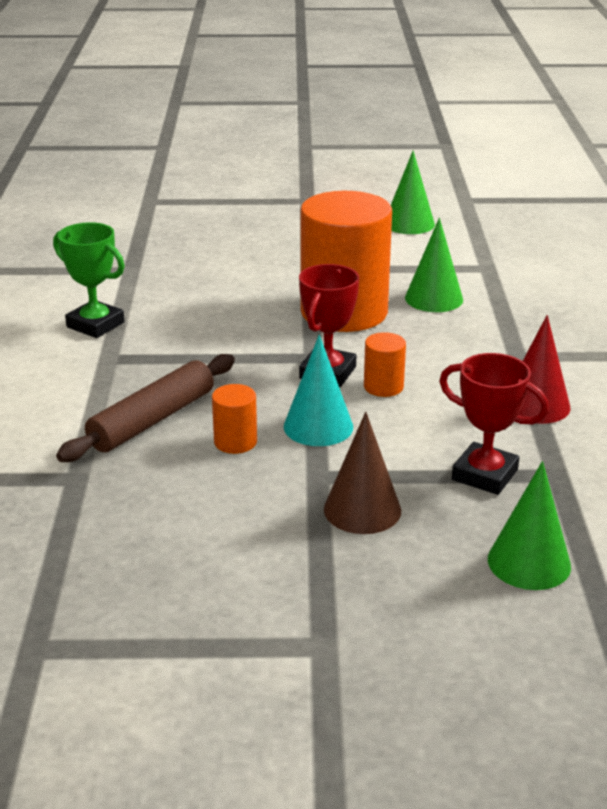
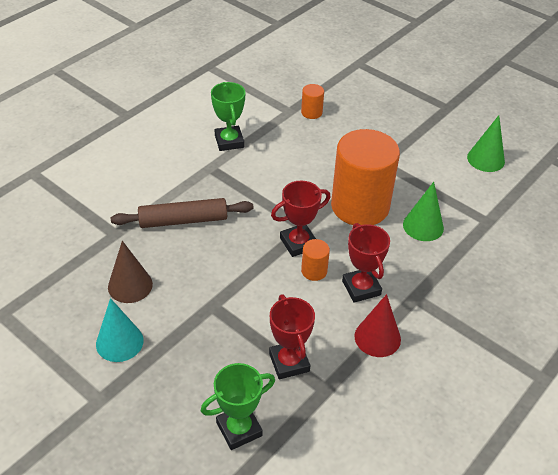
camera: 40 degrees right, 15 degrees up
(235, 442) = (202, 259): orange cylinder -> orange cylinder (311, 112)
(318, 426) = (250, 275): turquoise cone -> turquoise cone (119, 342)
(362, 510) = (206, 340): brown cone -> brown cone (130, 285)
(454, 375) = (361, 288): none -> red trophy
(529, 562) = (239, 429): green cone -> green trophy

